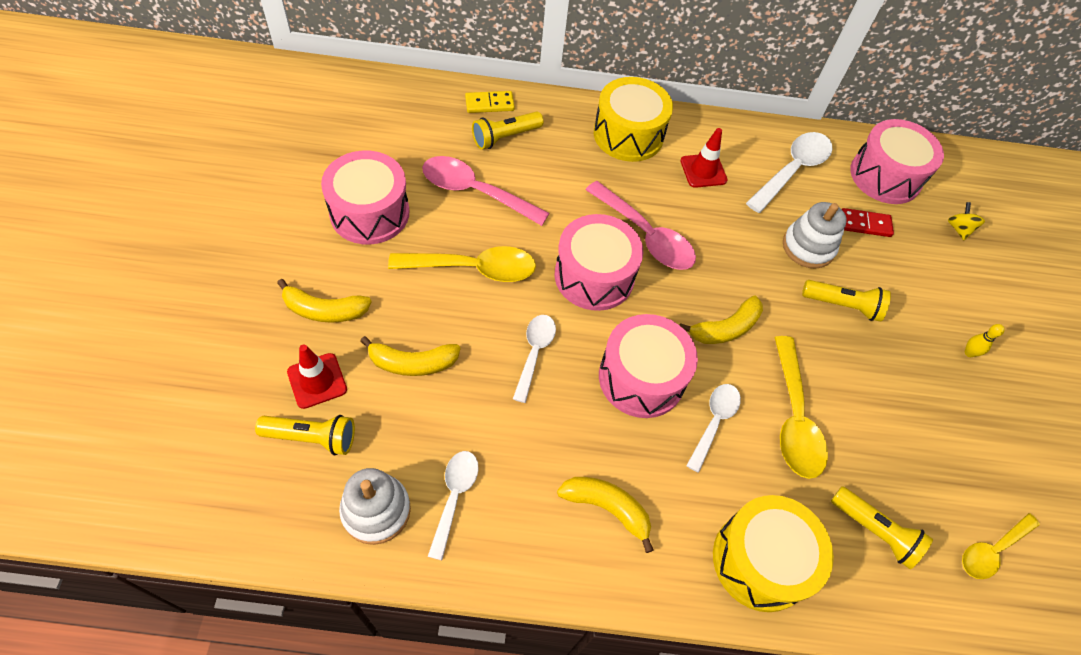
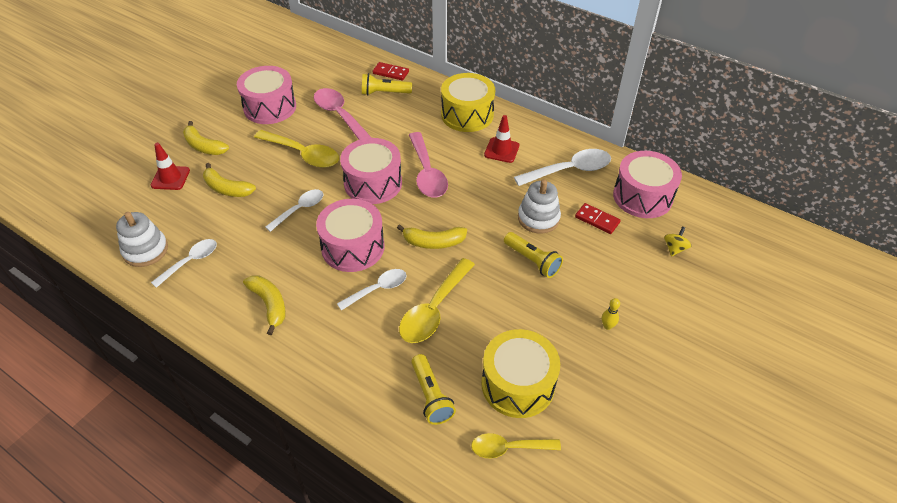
camera: 35 degrees right, 10 degrees down
(312, 437) = (145, 203): yellow flashlight -> none
(489, 104) = (391, 73): yellow domino -> red domino
(760, 560) = (338, 375): yellow drum -> yellow drum (518, 384)

